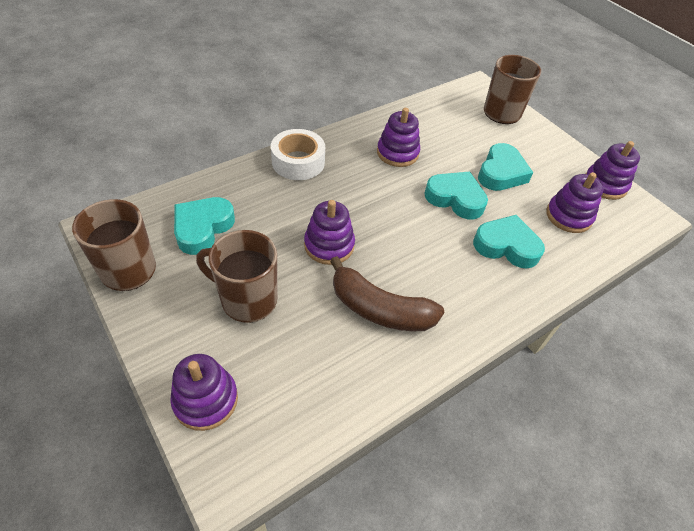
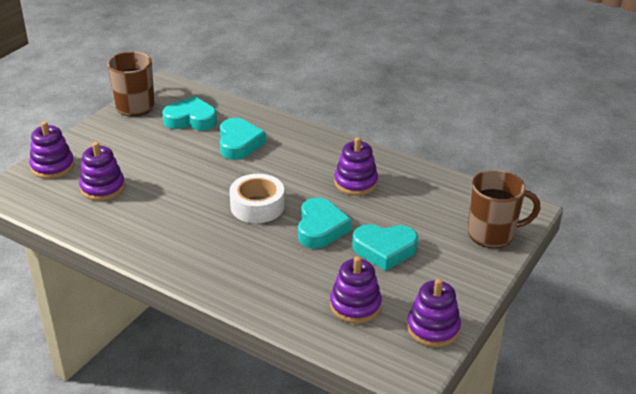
camera: 70 degrees right, 15 degrees down
(247, 299) = (138, 157): brown mug -> none
(298, 162) = (296, 137): white tape -> white tape (257, 206)
(329, 245) = (212, 176): purple stacking toy -> purple stacking toy (102, 188)
(379, 309) = (163, 215): brown banana -> none
(506, 246) = (280, 270): turquoise heart -> turquoise heart (239, 143)

